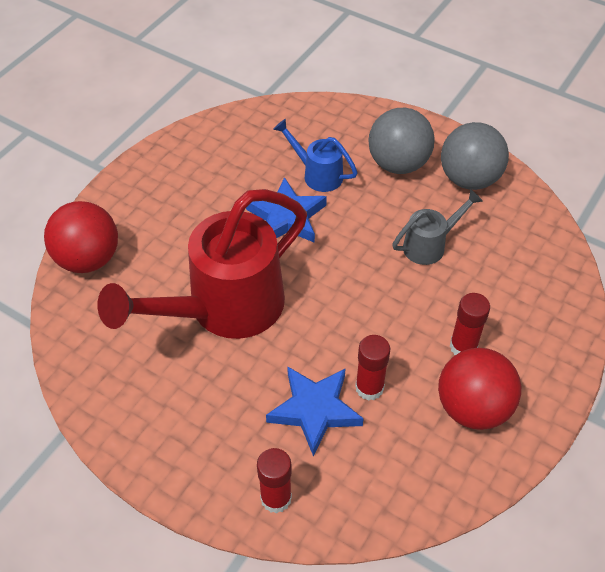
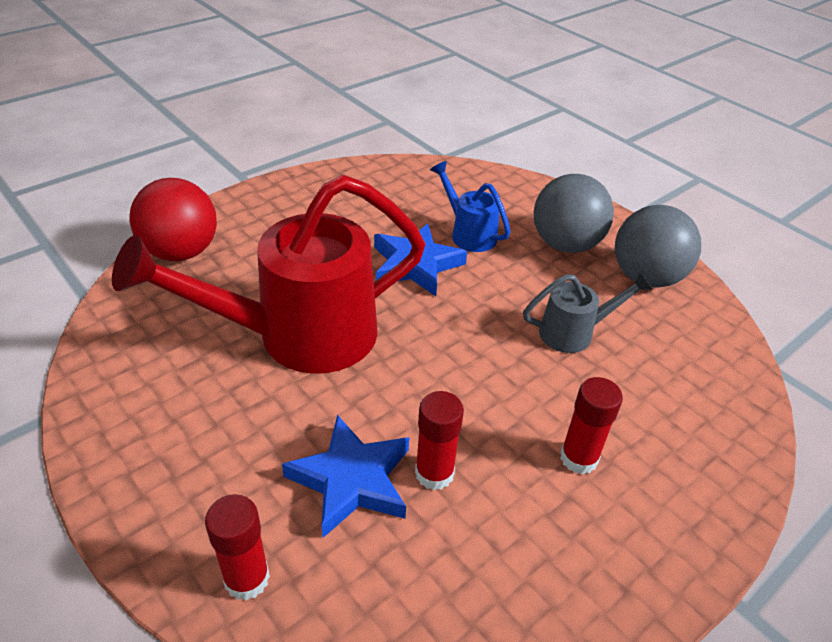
camera: 15 degrees right, 10 degrees down
(473, 408) = (566, 540): red ball -> none

